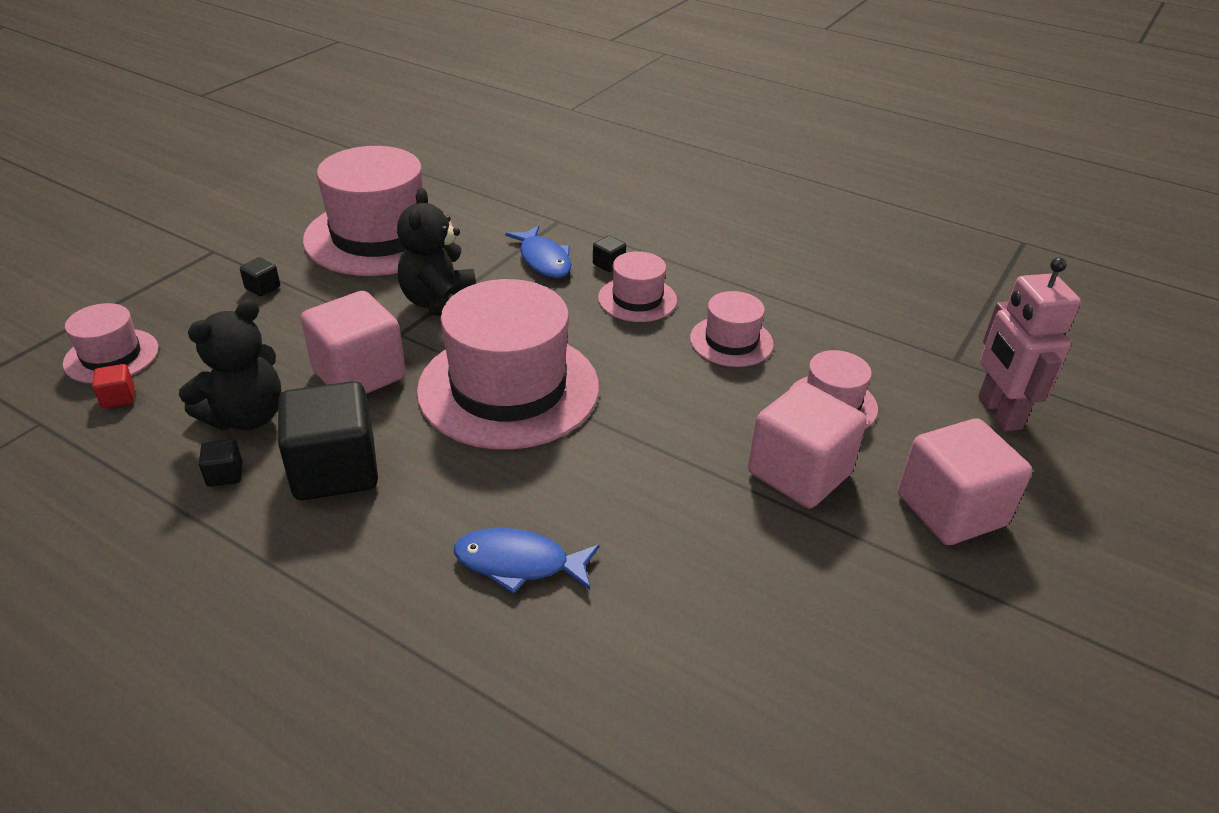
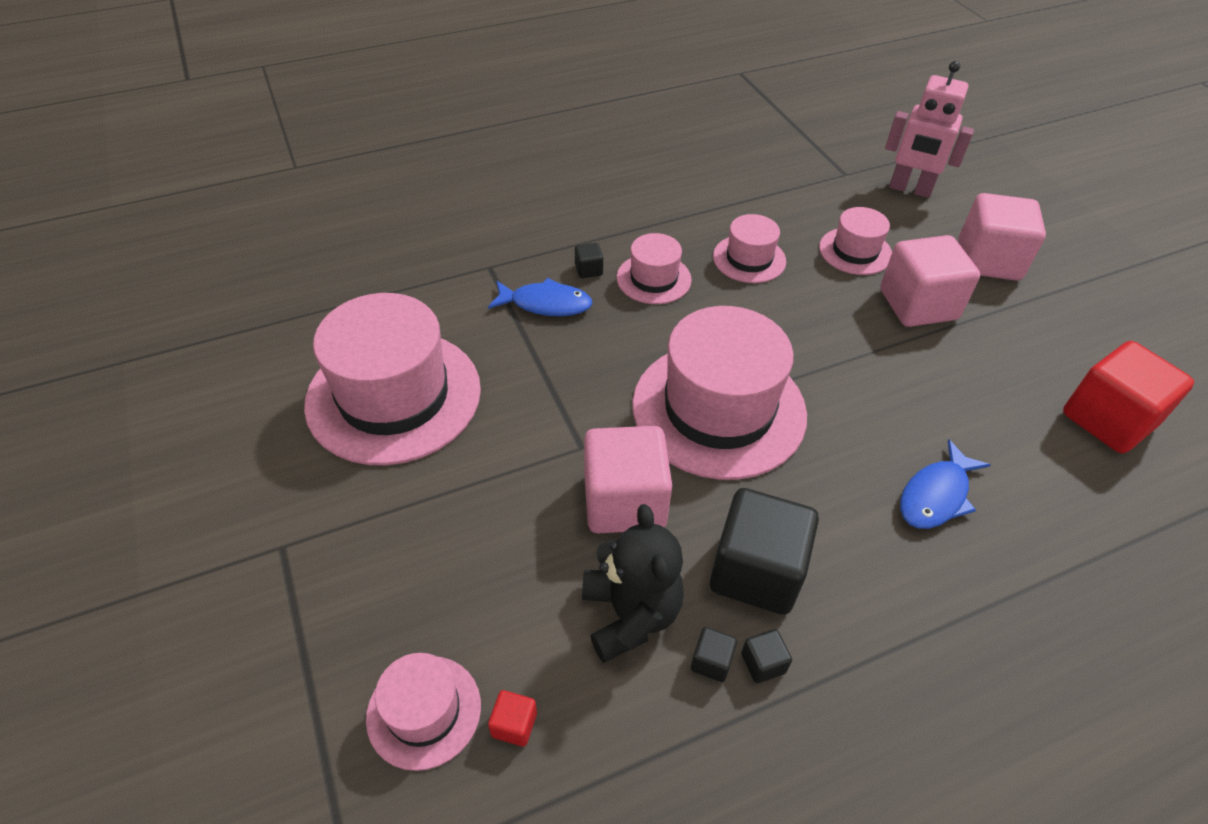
camera: 55 degrees left, 10 degrees up
(262, 288) = (404, 525): black cube -> black cube (763, 663)
(440, 303) = (555, 400): black teddy bear -> none
(775, 690) = (1108, 419): none -> red cube

